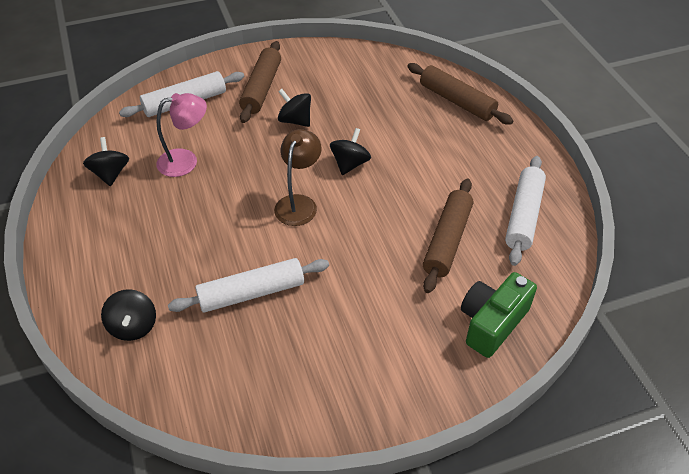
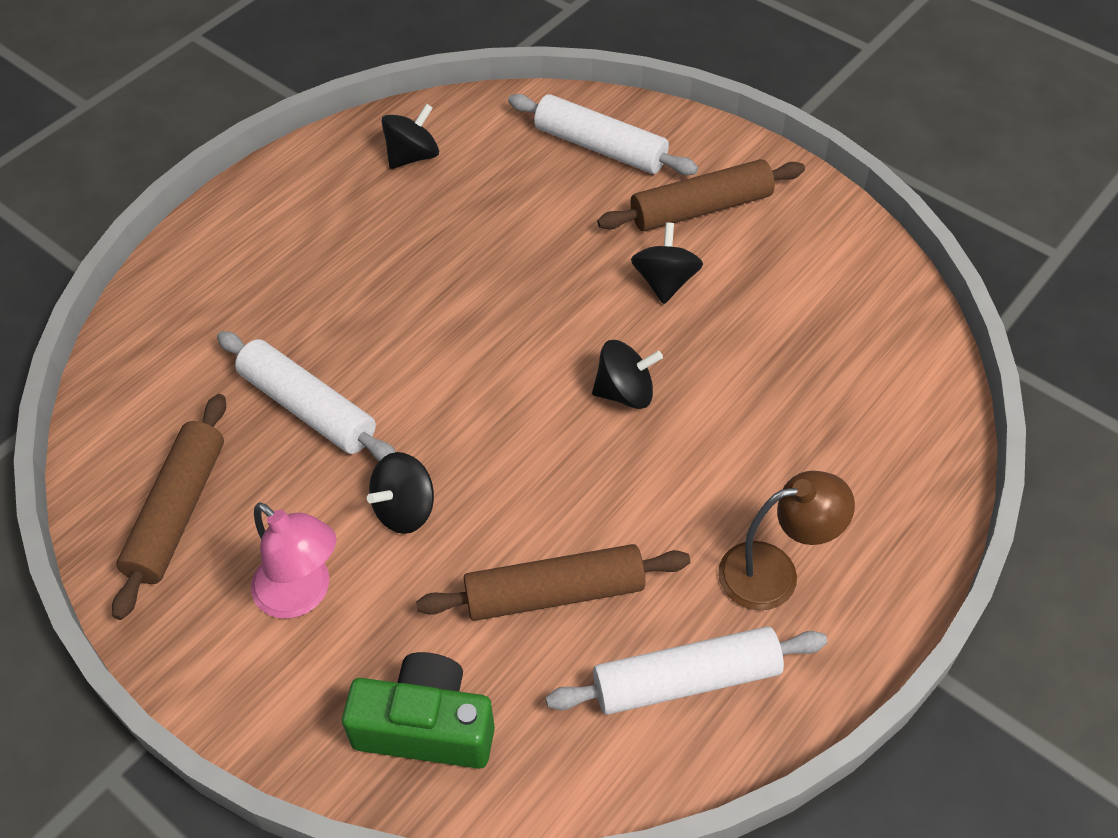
camera: 60 degrees right, 5 degrees up
(133, 326) = (189, 322): black spinning top -> black spinning top (405, 509)
(186, 161) = (490, 212): pink lamp -> pink lamp (303, 594)
(299, 203) = (501, 374): brown lamp -> brown lamp (774, 572)
(456, 101) = (891, 463): brown rolling pin -> brown rolling pin (177, 512)

